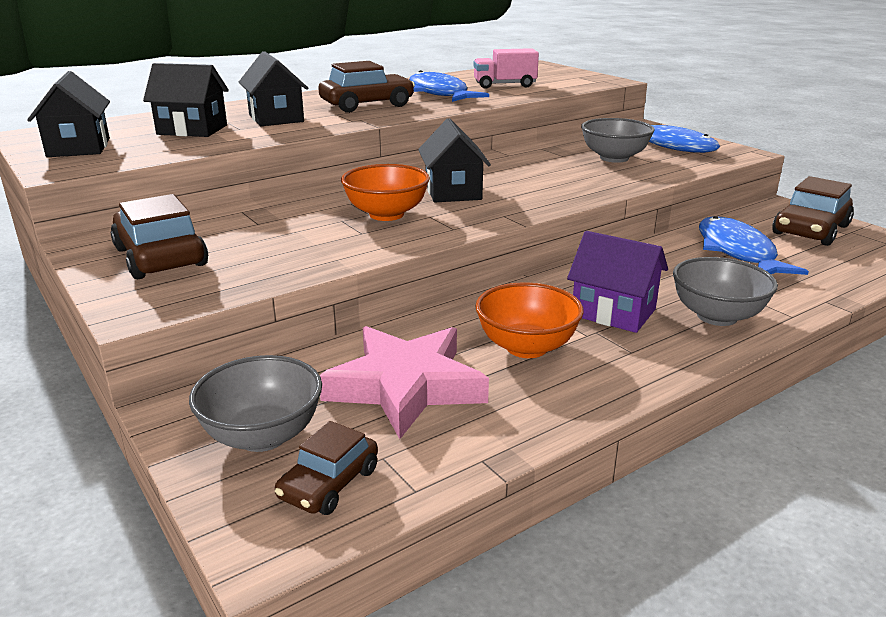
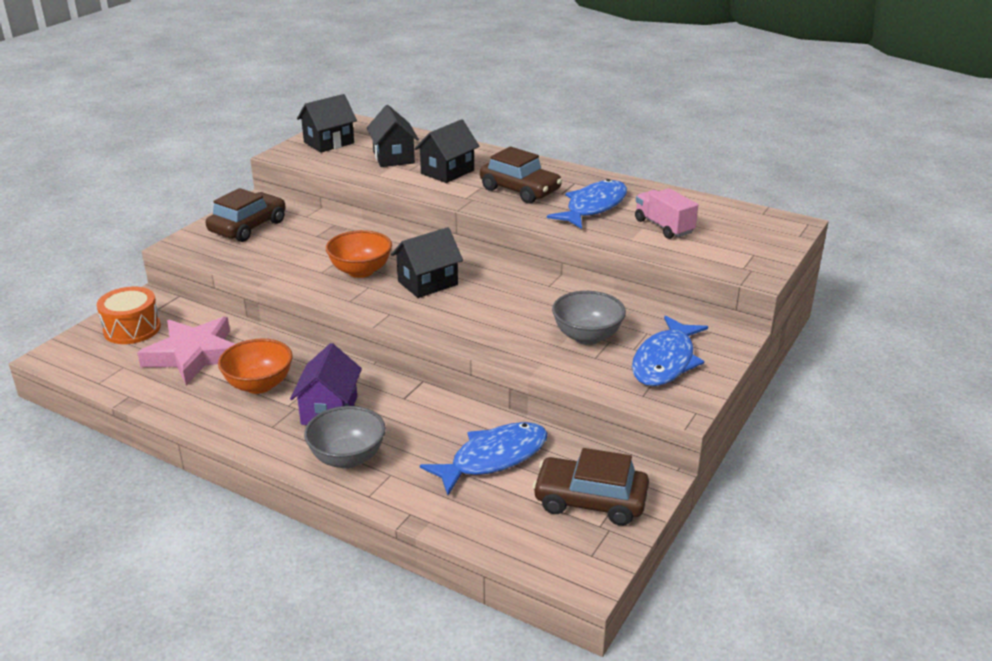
camera: 65 degrees right, 5 degrees up
(262, 436) = (132, 329): grey bowl -> orange drum
(329, 483) = (98, 358): brown car -> none

